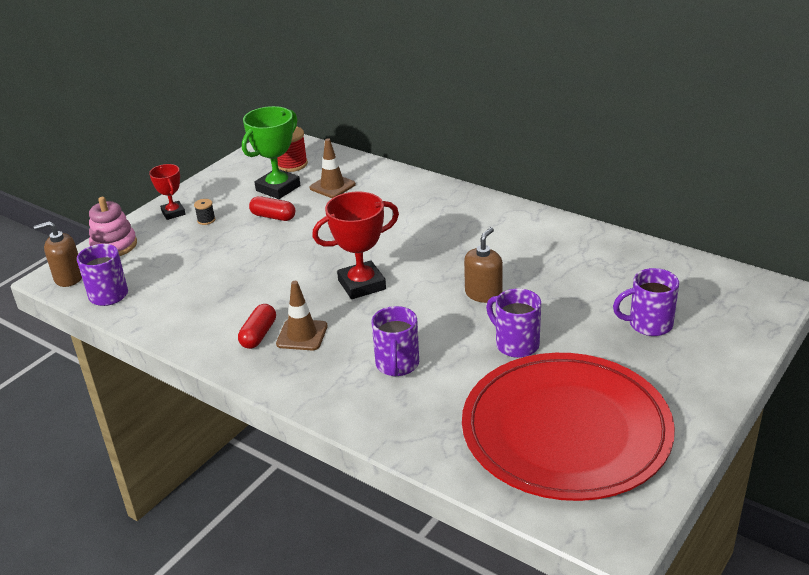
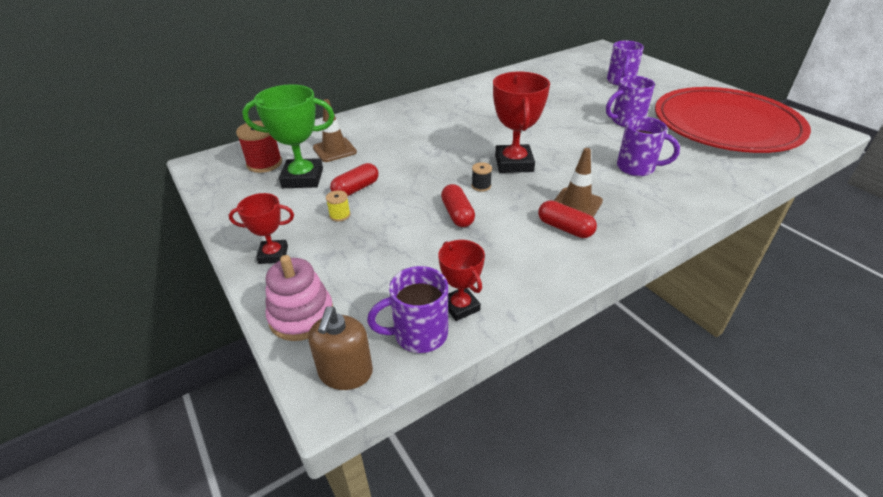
camera: 70 degrees left, 5 degrees up
(139, 304) = (460, 306): none -> red trophy
(206, 220) = (317, 232): black spool -> black spool (481, 186)
(232, 222) = (340, 215): none -> yellow spool
(257, 274) = (457, 214): none -> red capsule
(278, 188) = (303, 178): green trophy -> green trophy turned 60 degrees counterclockwise
(483, 294) = (558, 120): brown soap dispenser -> none

